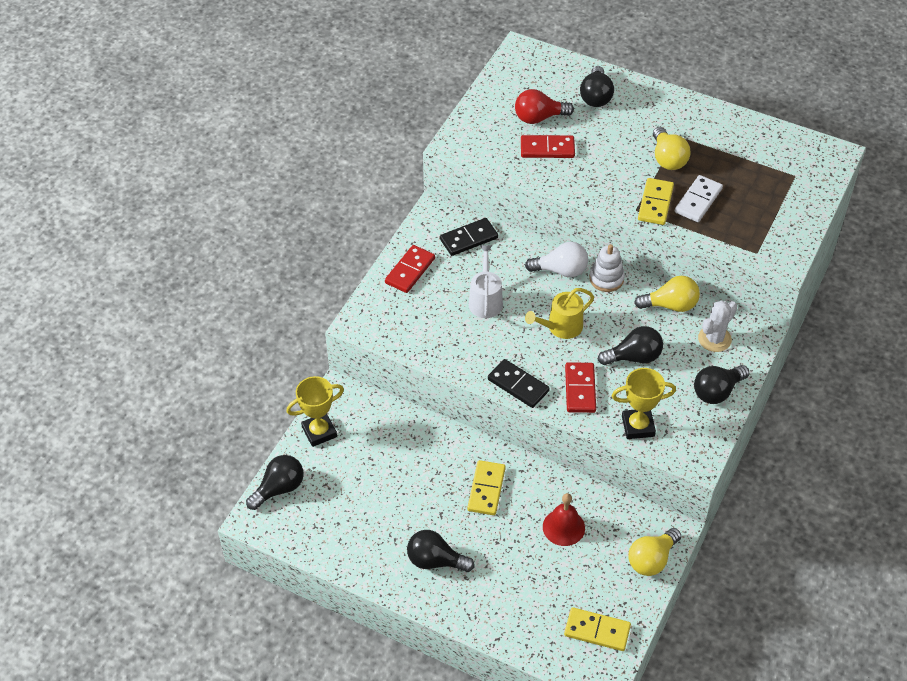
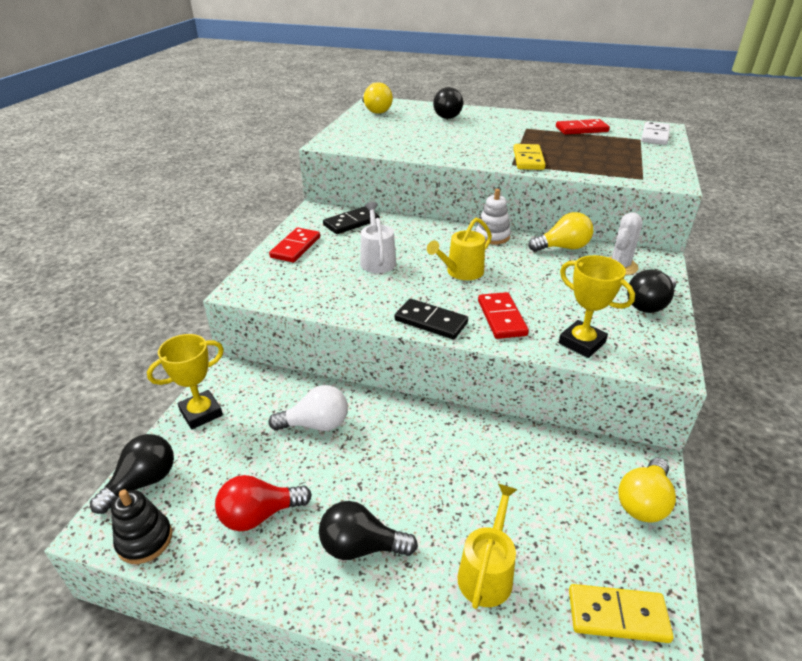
camera: 10 degrees left, 15 degrees down
(285, 533) = (145, 540): none -> black stacking toy
(486, 489) = (411, 448): yellow domino -> none
(519, 591) = (487, 572): none -> yellow watering can
(539, 118) = (401, 127): red light bulb -> red light bulb (259, 515)
(547, 149) = (414, 140): red domino -> red domino (581, 129)
(561, 270) = (446, 235): white light bulb -> white light bulb (316, 424)
(563, 527) = (518, 478): red bell -> none
(634, 357) = (547, 287): black light bulb -> none
(638, 426) = (582, 343): yellow trophy -> yellow trophy turned 60 degrees clockwise
(667, 159) = (524, 138): yellow light bulb -> yellow light bulb (376, 111)
(698, 201) = (566, 155): white domino -> white domino (655, 136)

